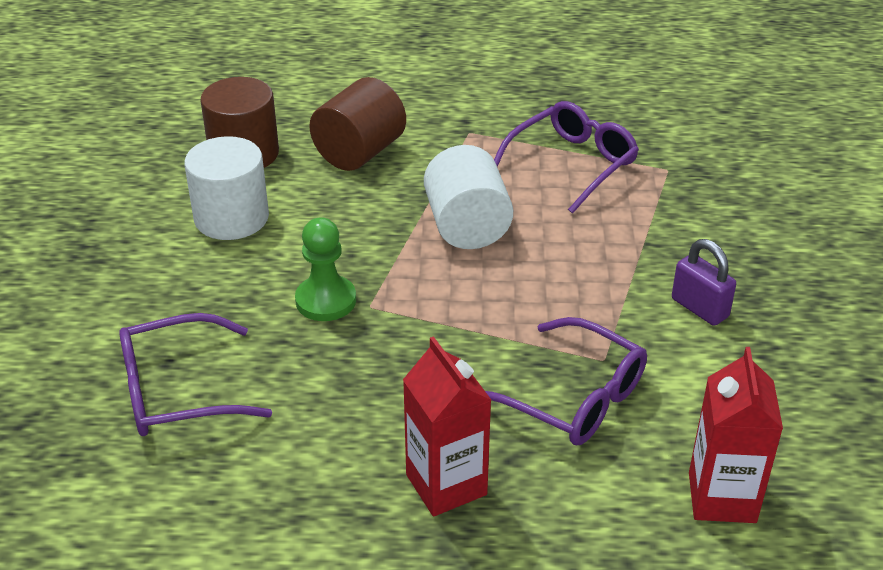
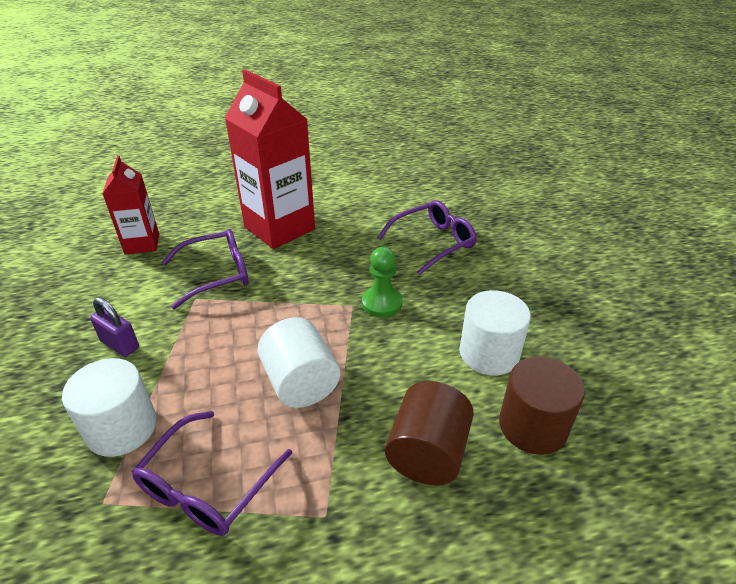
camera: 165 degrees right, 0 degrees up
(446, 485) = (279, 228): red carton -> red carton, size x1.74
(572, 397) = (216, 274): purple glasses -> purple glasses turned 135 degrees clockwise
(667, 219) = (122, 428): none -> white cylinder

